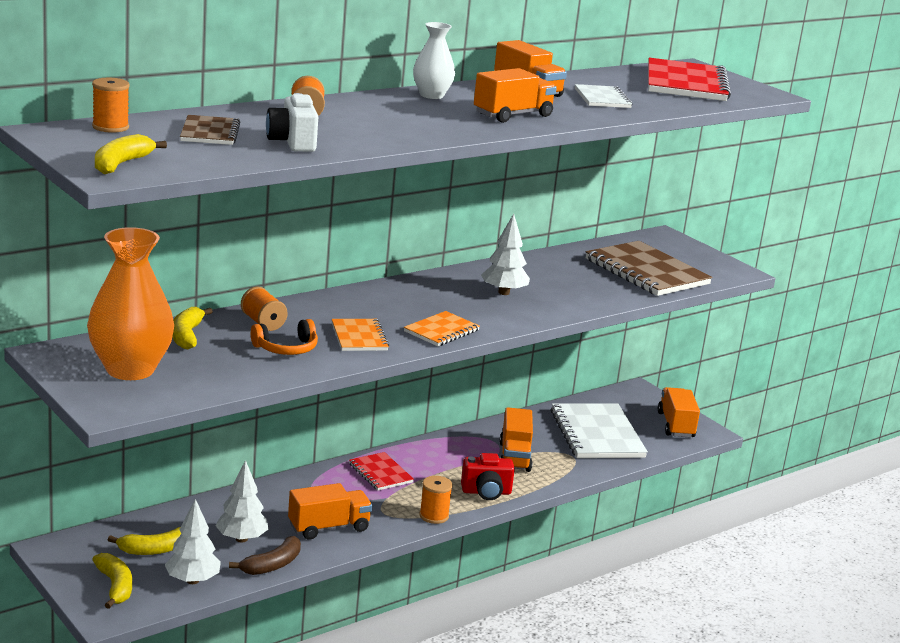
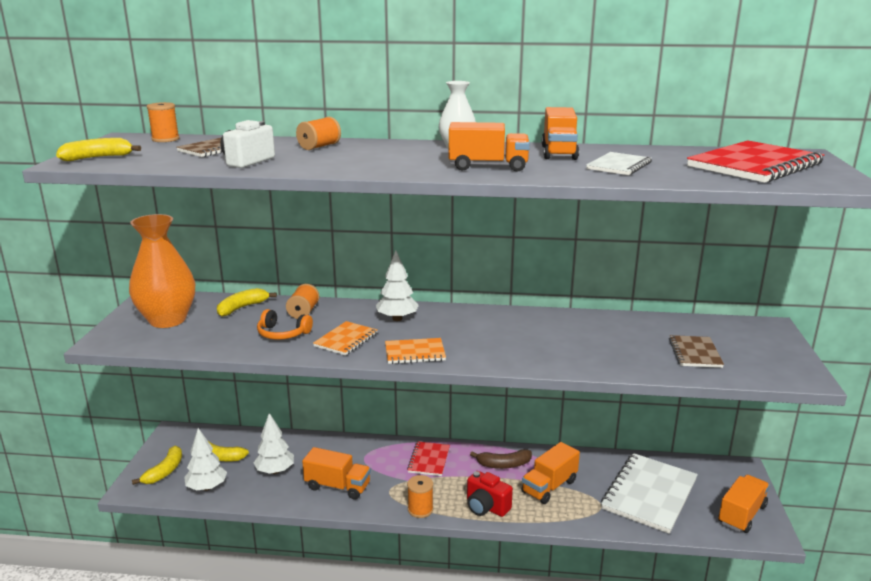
camera: 45 degrees right, 0 degrees up
(272, 565) = (264, 498): brown banana -> brown banana (503, 465)
(504, 292) = (523, 337): white tree -> white tree (397, 319)
(646, 272) = (695, 353): brown notebook -> brown notebook, size x0.54

